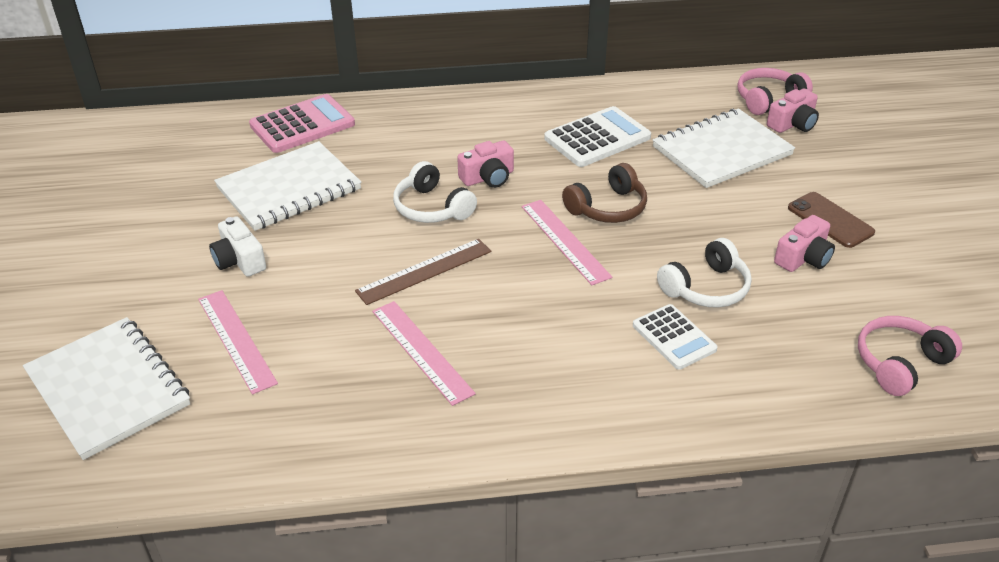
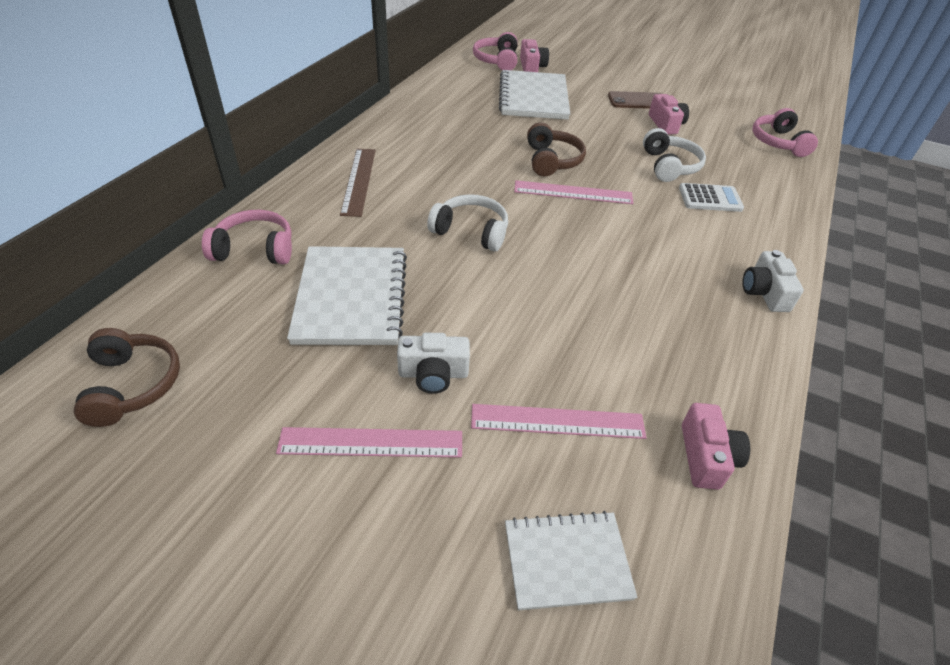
camera: 60 degrees left, 5 degrees up
(108, 389) = (567, 561): white notebook -> white notebook, size x0.62
(137, 151) = (132, 385): none -> brown headphones
(302, 125) = (255, 249): pink calculator -> pink headphones
(421, 351) = (652, 311): pink ruler -> pink ruler (371, 442)
(424, 271) = (552, 269): brown ruler -> brown ruler (359, 181)
(432, 208) = (471, 231): white headphones -> white headphones turned 150 degrees counterclockwise
(488, 177) = (460, 190): pink camera -> pink camera (706, 457)
(531, 423) = (764, 292): none -> white camera
(597, 138) = (465, 128): white calculator -> none

